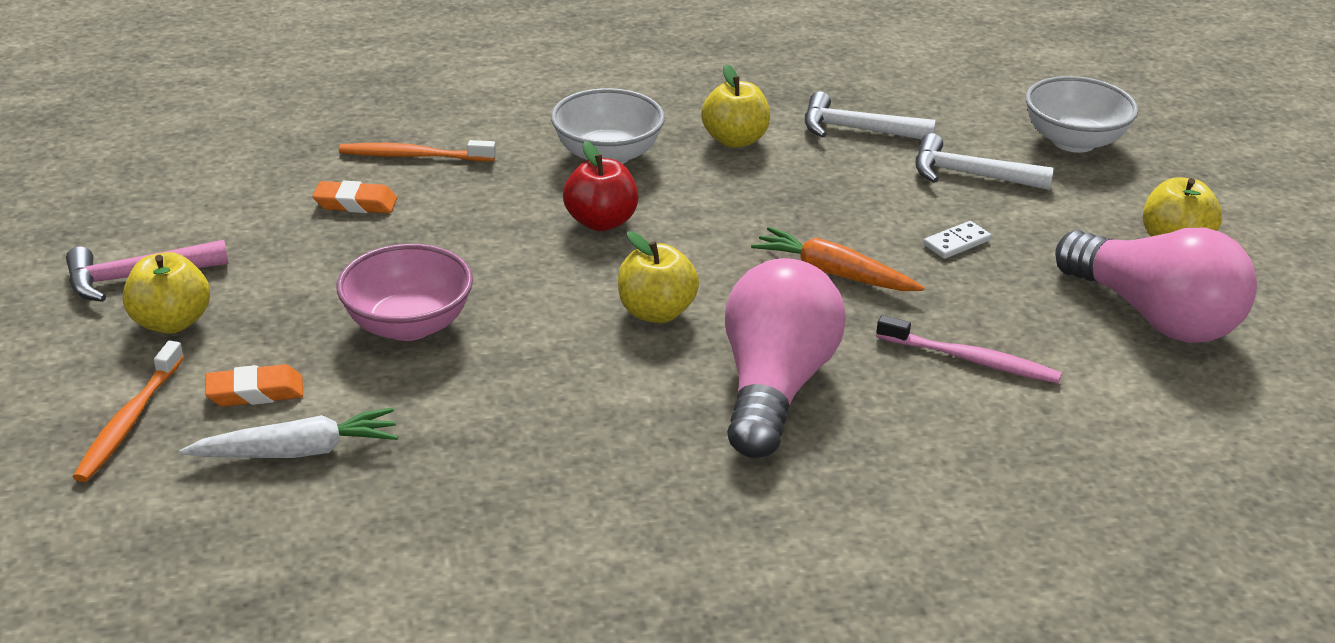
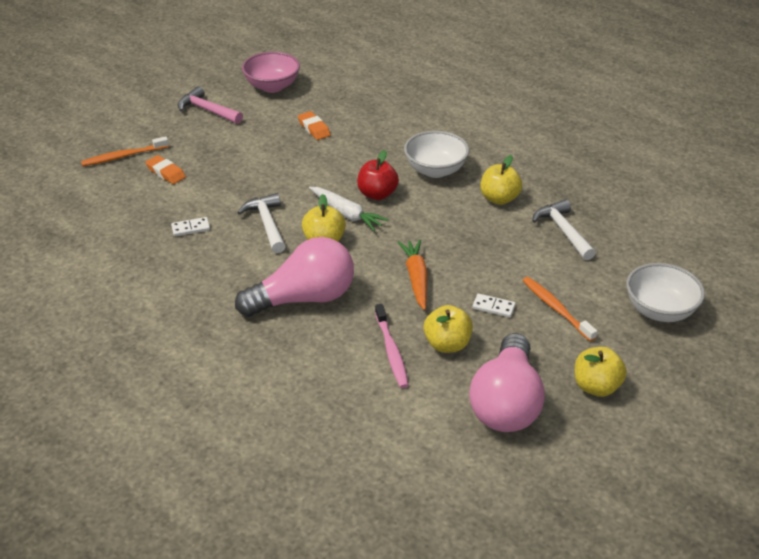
camera: 55 degrees right, 5 degrees up
(172, 322) = (188, 132): yellow apple -> yellow apple (447, 344)
(298, 451) = (141, 200): white carrot -> white carrot (346, 214)
(409, 325) = (244, 184): pink bowl -> pink bowl (272, 86)
(414, 156) = (367, 123): orange toothbrush -> orange toothbrush (556, 309)
(456, 427) = (191, 228): none -> white domino
(969, 175) = (568, 286): white hammer -> white hammer (267, 224)

